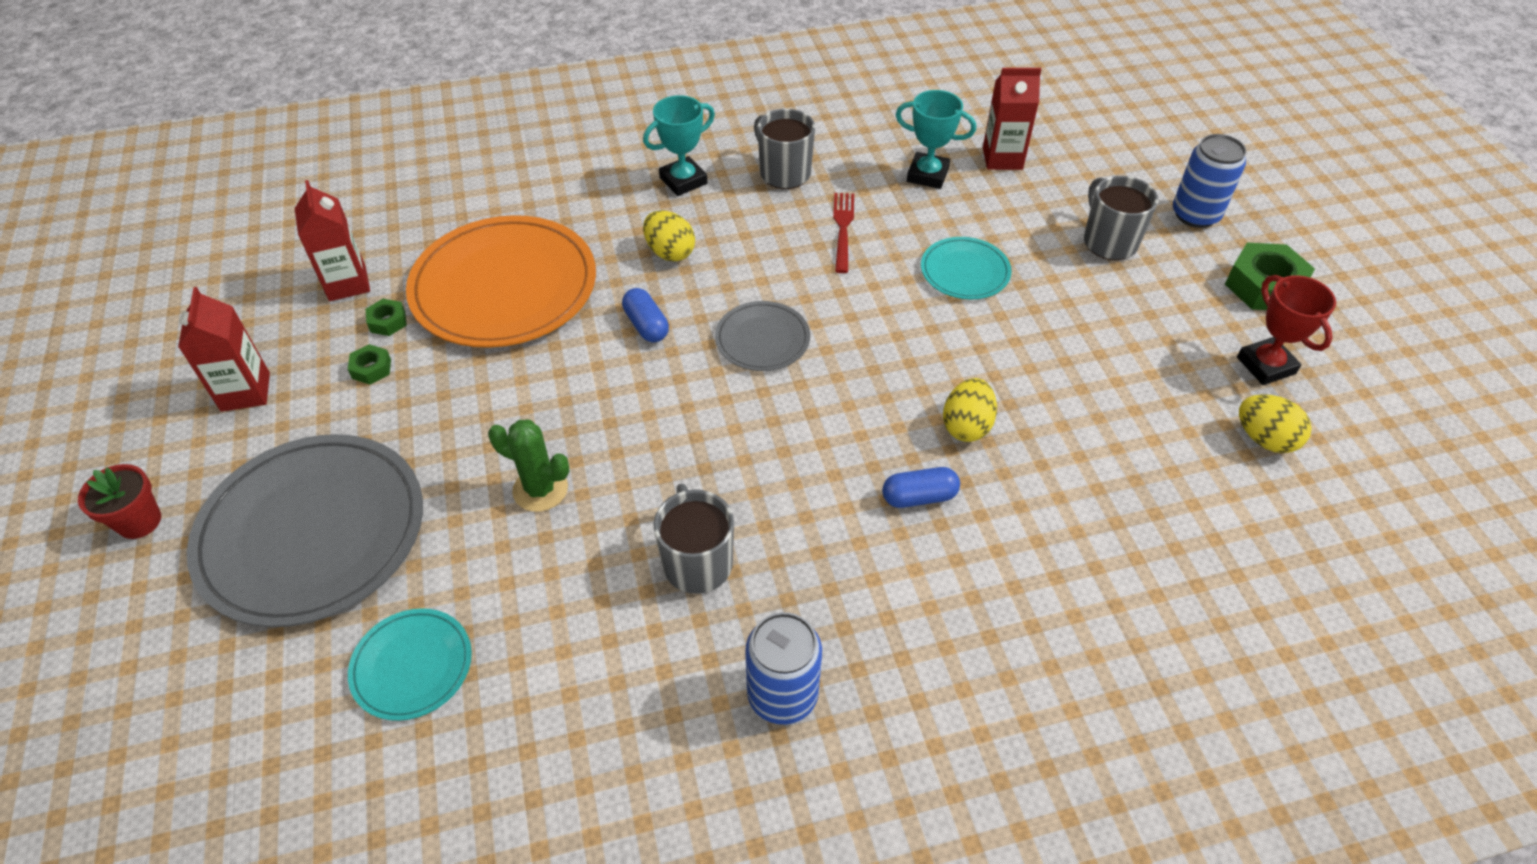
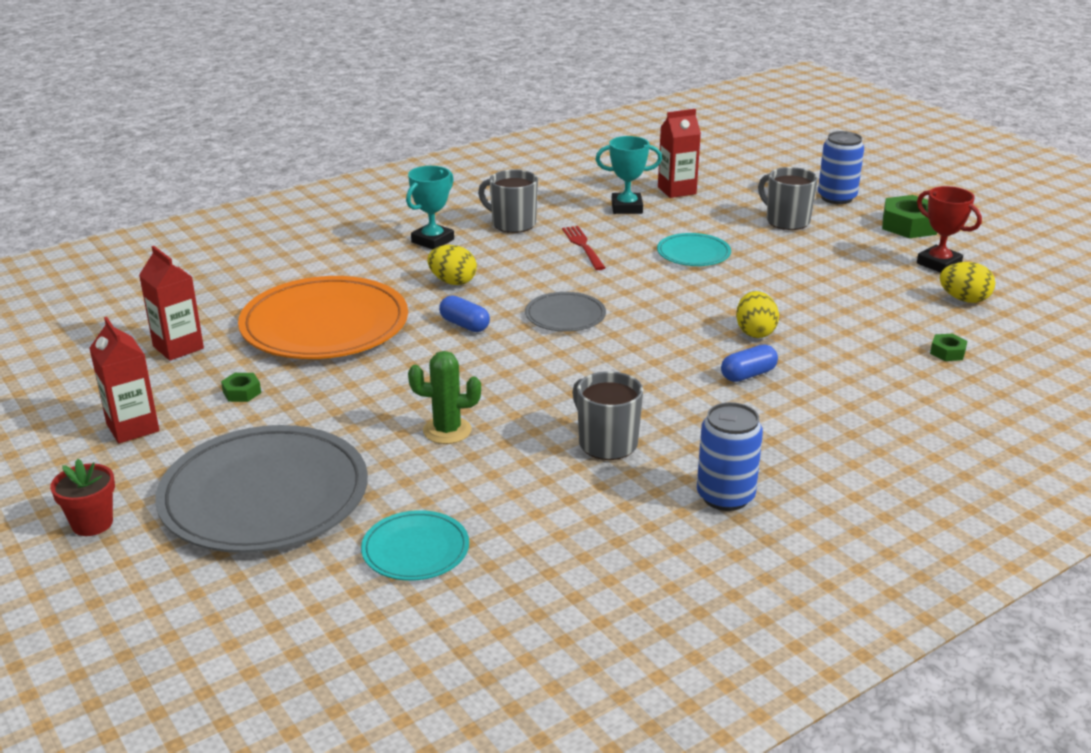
camera: 20 degrees left, 20 degrees down
(388, 322) = (235, 363): green nut -> green nut (947, 352)

